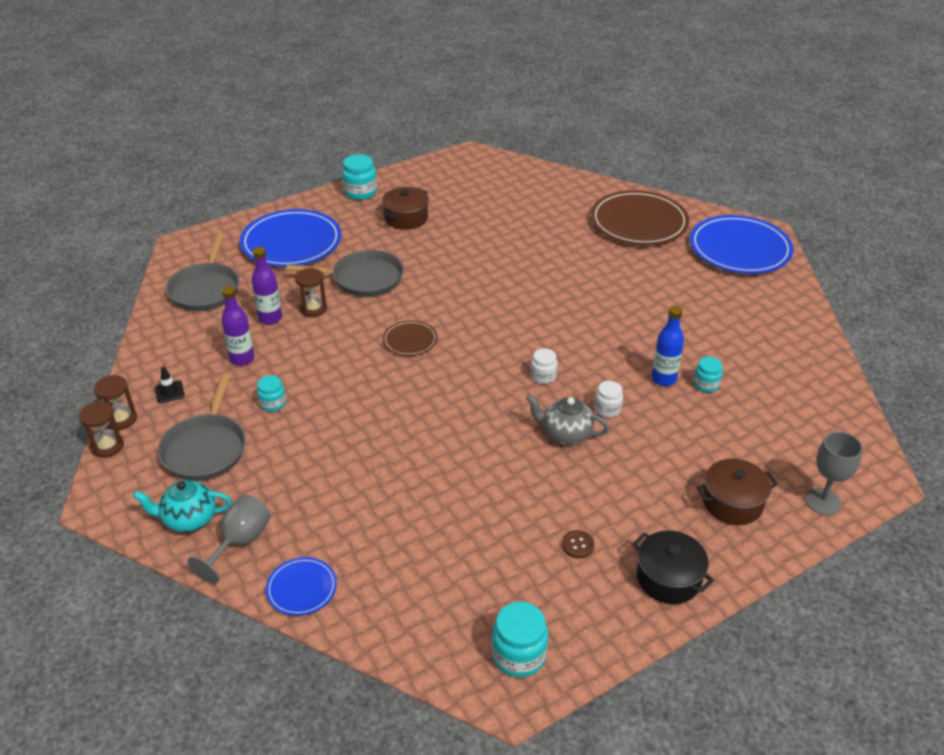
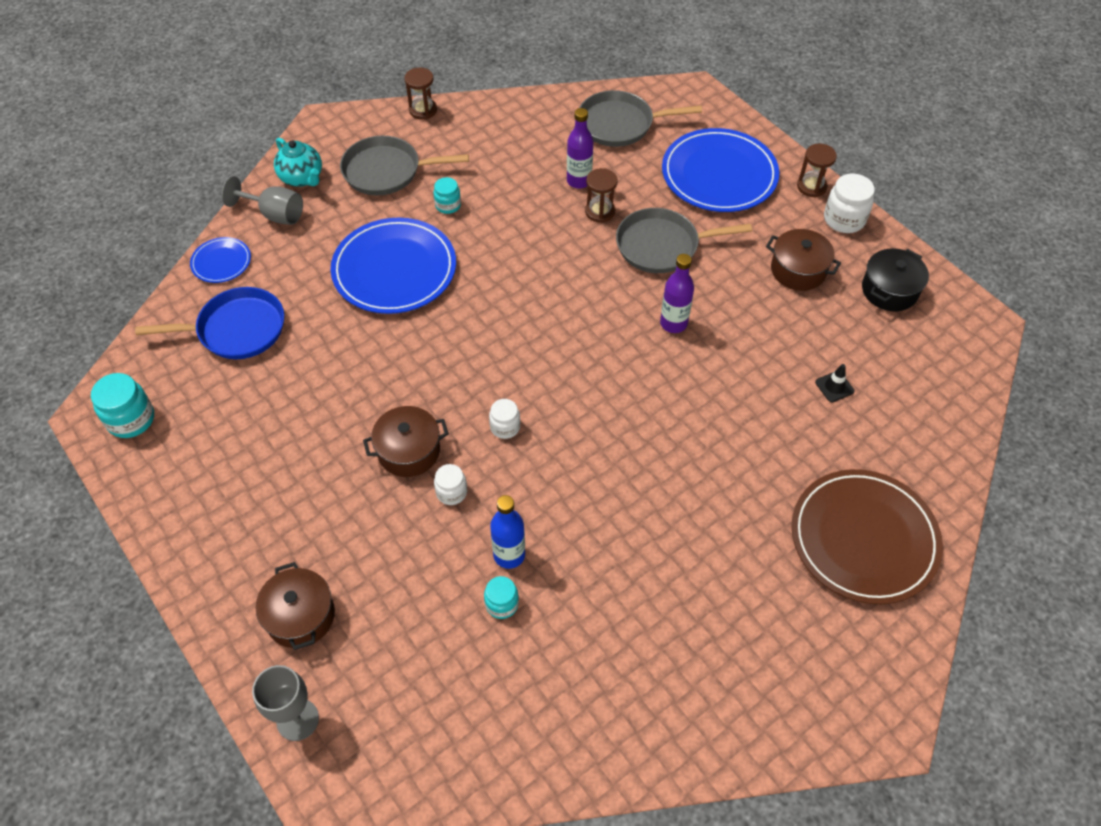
camera: 85 degrees right, 15 degrees up
(107, 446) = (389, 110): brown hourglass -> brown hourglass (811, 186)
(169, 392) = (460, 132): black traffic cone -> black traffic cone (834, 387)
(189, 519) = (302, 178): turquoise teapot -> turquoise teapot turned 150 degrees clockwise
(242, 359) = (512, 172): purple bottle -> purple bottle (673, 323)
(360, 192) = (844, 219): turquoise jar -> white jar
(363, 279) = (662, 246): grey pan -> grey pan turned 90 degrees clockwise
(405, 567) = (236, 329): none -> blue pan
(410, 340) = (555, 299): brown plate -> none
(565, 434) = (409, 451): grey teapot -> brown pot
(578, 545) = (251, 463): brown button -> none
(668, 578) = (202, 544): black pot -> black pot (889, 290)
(739, 249) = (826, 680): blue plate -> blue plate (394, 269)

